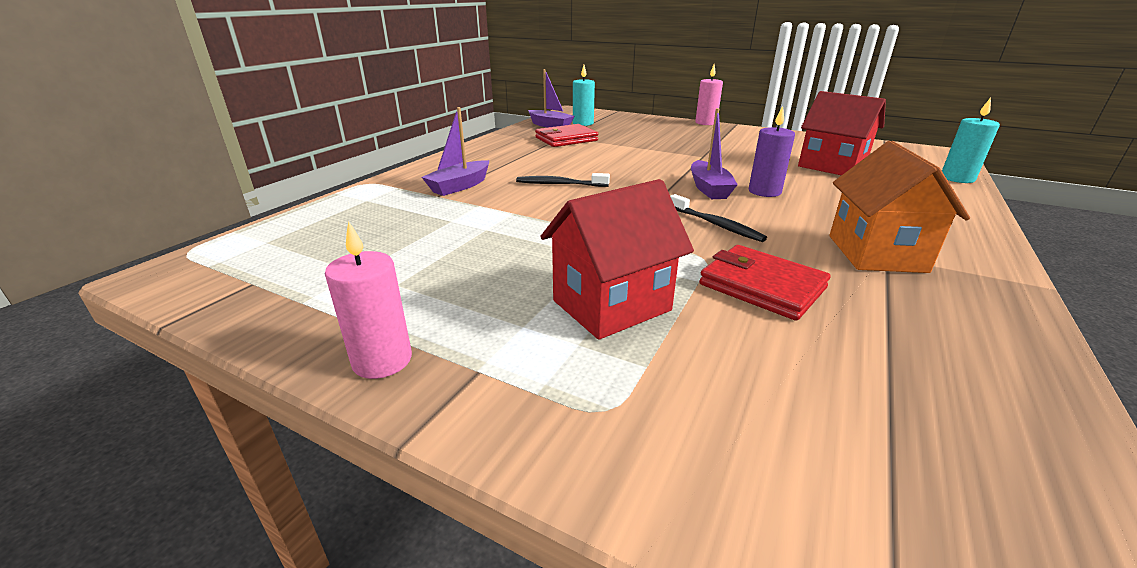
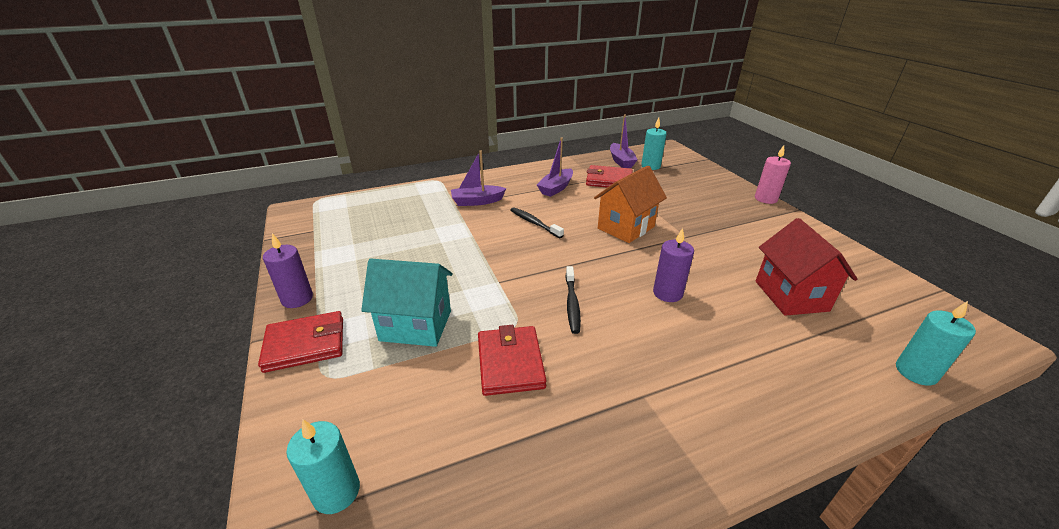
camera: 40 degrees right, 5 degrees up
(382, 360) = (297, 299): pink candle -> purple candle
(504, 397) = (305, 344): none -> red wallet
(611, 305) = (416, 326): red house -> turquoise house
(709, 189) = (628, 271): purple boat -> purple boat (556, 188)
(867, 502) = (336, 492): none -> turquoise candle
(876, 253) = (639, 389): orange house -> orange house (626, 227)

